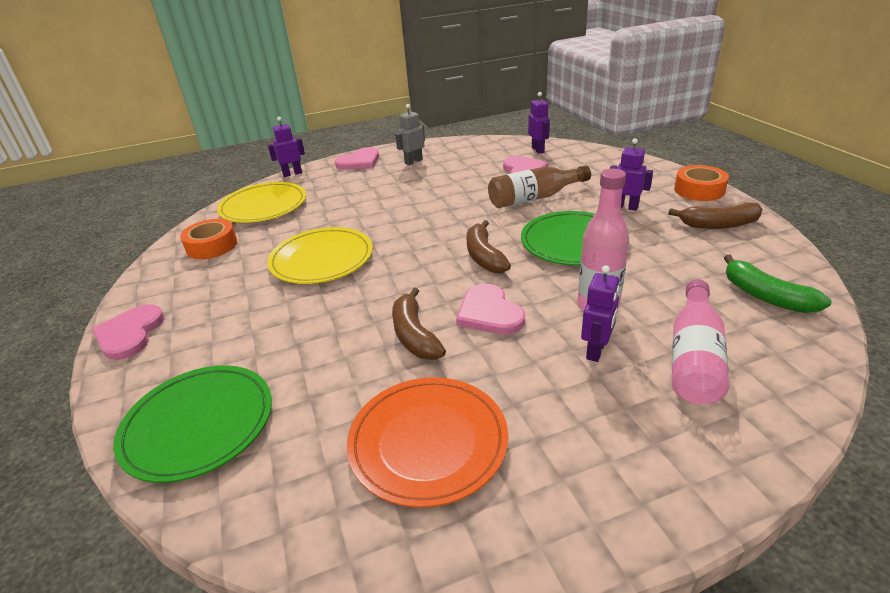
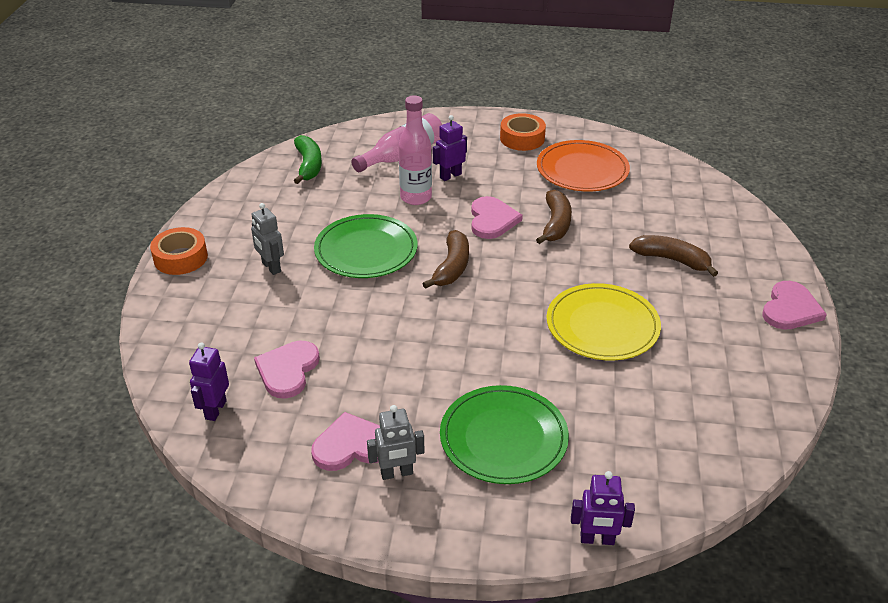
camera: 155 degrees left, 5 degrees up
(198, 424) = (717, 220): green plate -> green plate (503, 438)
(212, 246) = (726, 401): orange tape -> orange tape (522, 138)
(263, 206) = (655, 459): yellow plate -> none
(359, 161) = (475, 521): pink heart -> pink heart (351, 445)
(534, 198) = (331, 318): brown bottle -> none
(626, 207) = (271, 267): purple robot -> grey robot
(718, 225) = (237, 219): brown banana -> brown banana (672, 260)

